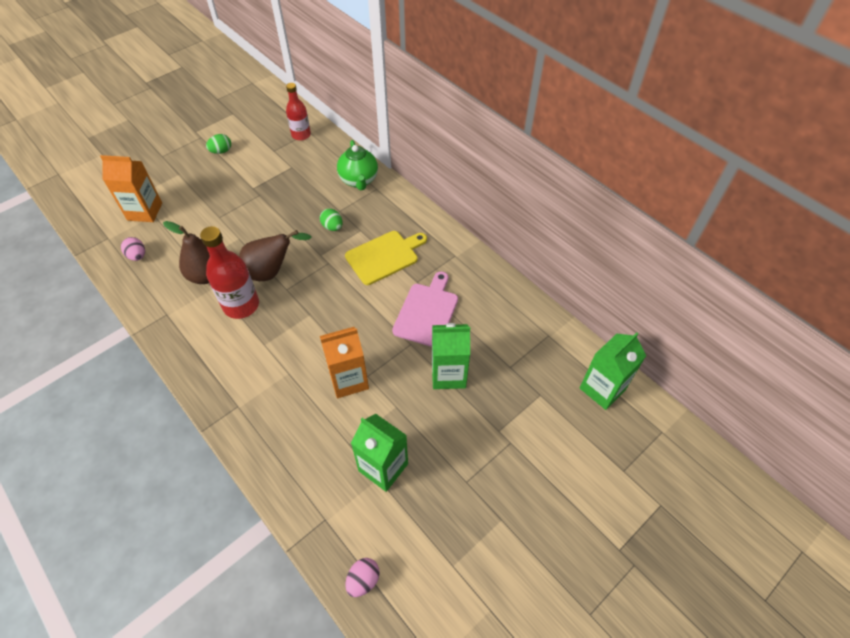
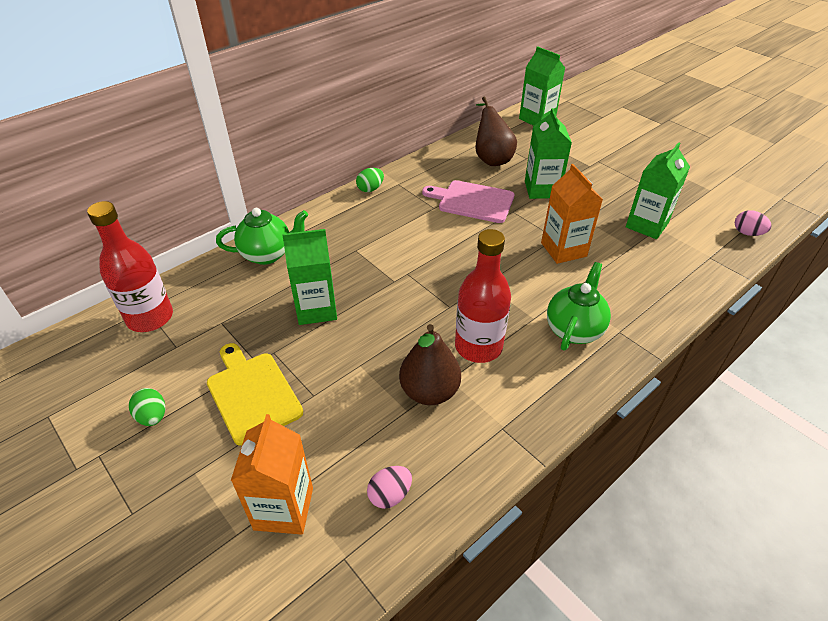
camera: 90 degrees left, 10 degrees down
(246, 372) = (574, 329): none -> green teapot
(271, 271) = (421, 323): brown pear -> brown pear (491, 158)
(296, 212) = (316, 309): none -> green carton
(301, 135) = (150, 317): red bottle -> red bottle, size x1.52
(332, 227) = (348, 273): green egg -> green egg (370, 189)
(384, 256) = (398, 230): yellow cutting board -> yellow cutting board (252, 394)

